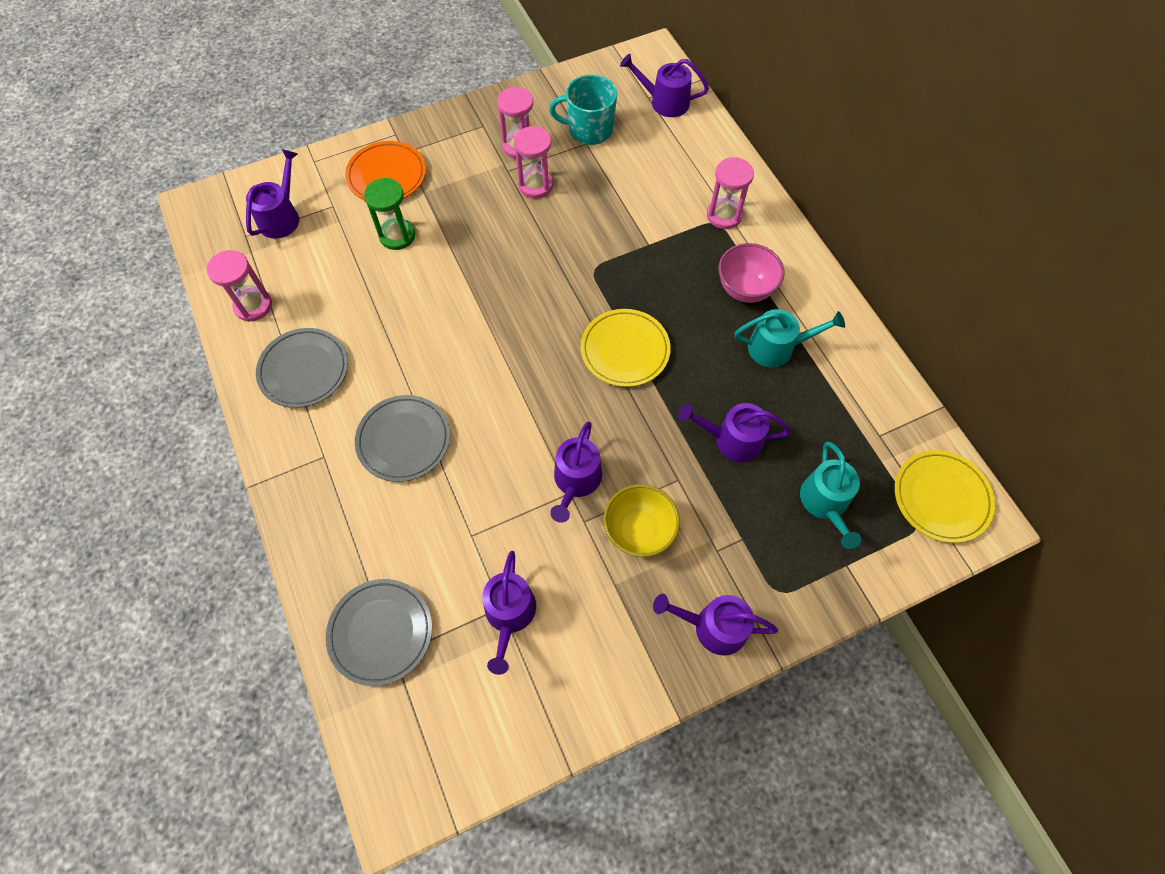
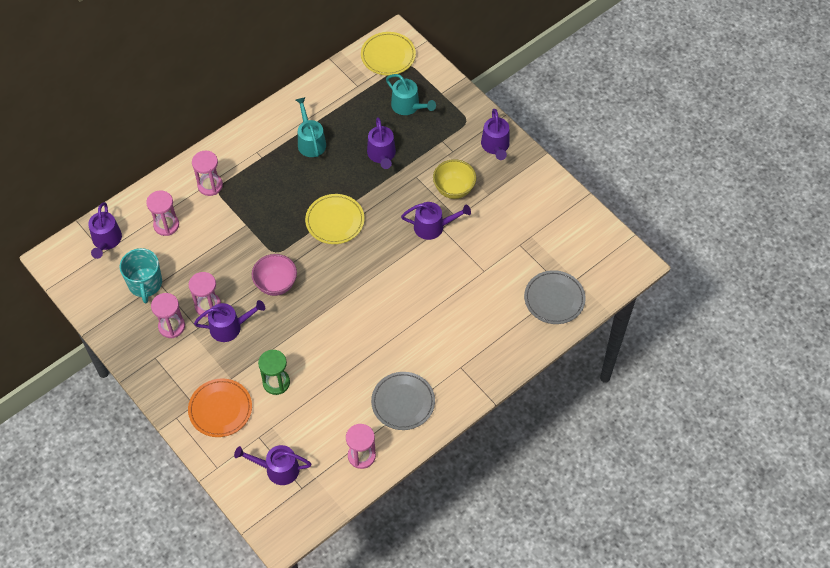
camera: 105 degrees left, 5 degrees down
(404, 440) = (435, 325): grey plate -> none
(509, 614) = (522, 240): purple watering can -> purple watering can (229, 327)
(672, 161) = (166, 225): none -> pink hourglass
(745, 289) = (270, 164): pink bowl -> pink bowl (276, 284)
(825, 503) = (408, 106): turquoise watering can -> turquoise watering can turned 60 degrees clockwise

